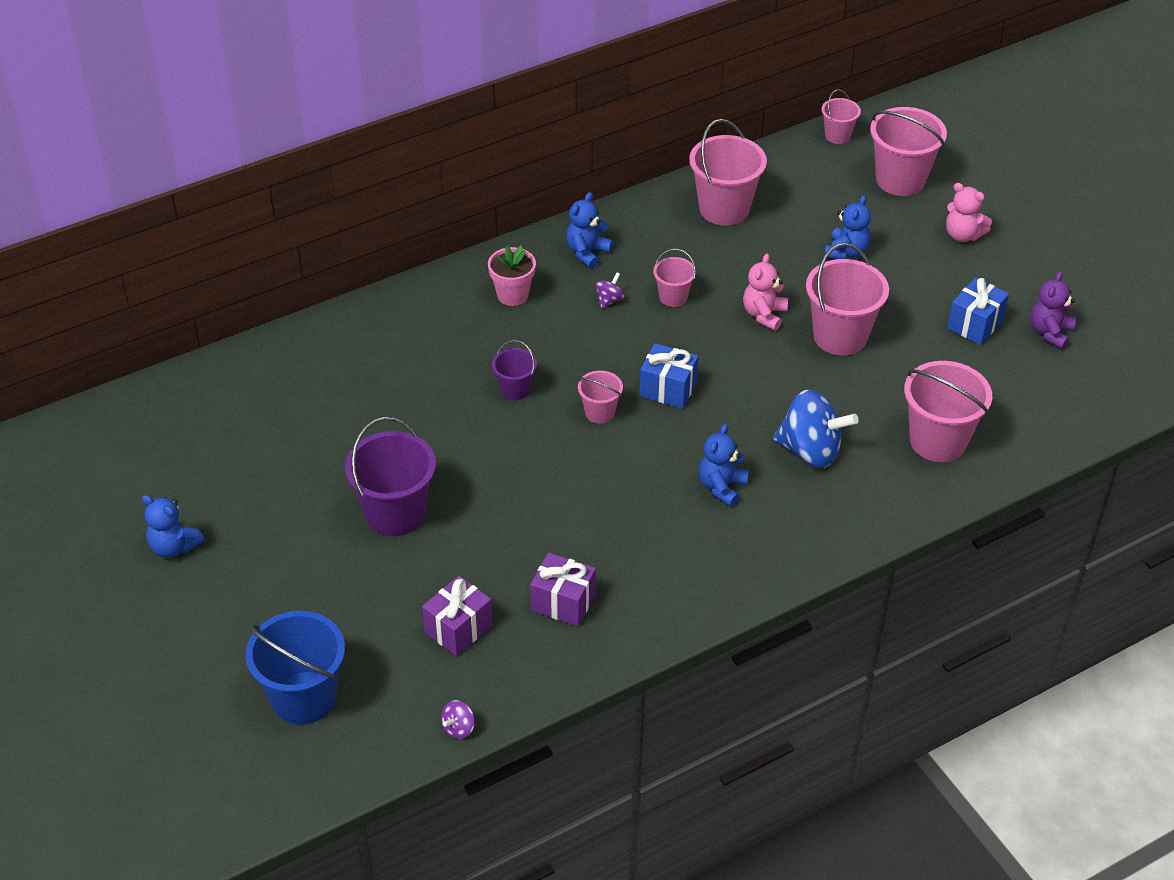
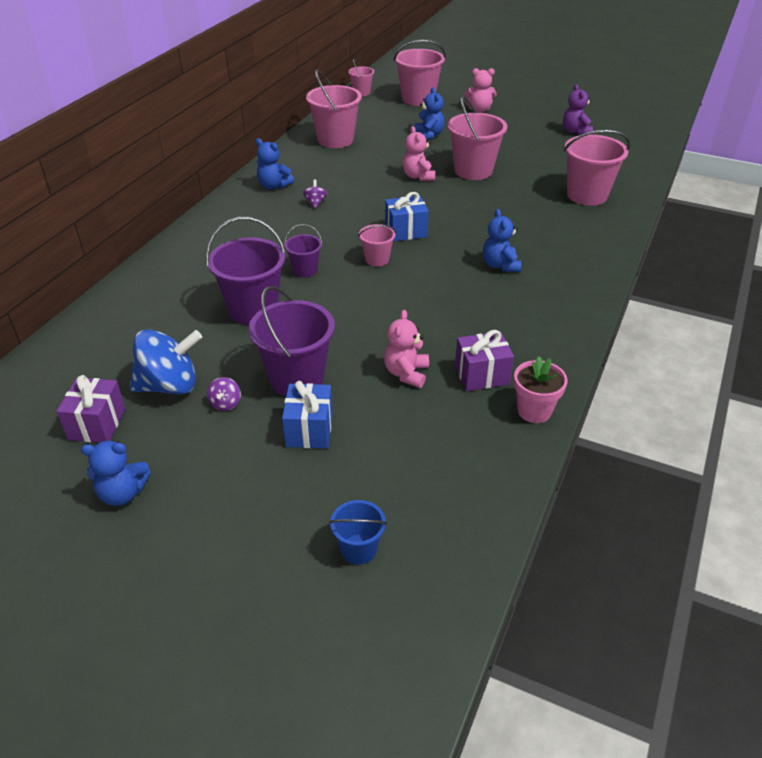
camera: 35 degrees left, 5 degrees down
(303, 698) = (358, 549): blue bucket -> blue bucket, size x0.53
(424, 414) = (253, 309): none -> purple bucket
(458, 628) = (428, 430): purple gift -> purple gift (97, 424)
(458, 728) = (507, 499): purple spinning top -> purple spinning top (226, 403)
(496, 562) = (406, 373): none -> pink teddy bear
(512, 295) = (246, 223): pink flower pot -> pink flower pot (534, 411)
(587, 252) = (273, 186): blue teddy bear -> blue teddy bear turned 60 degrees counterclockwise
(673, 297) = (354, 187): pink bucket -> none
(810, 451) = (527, 227): blue spinning top -> blue spinning top (169, 385)
(975, 324) = (535, 141): blue gift -> blue gift (309, 430)

